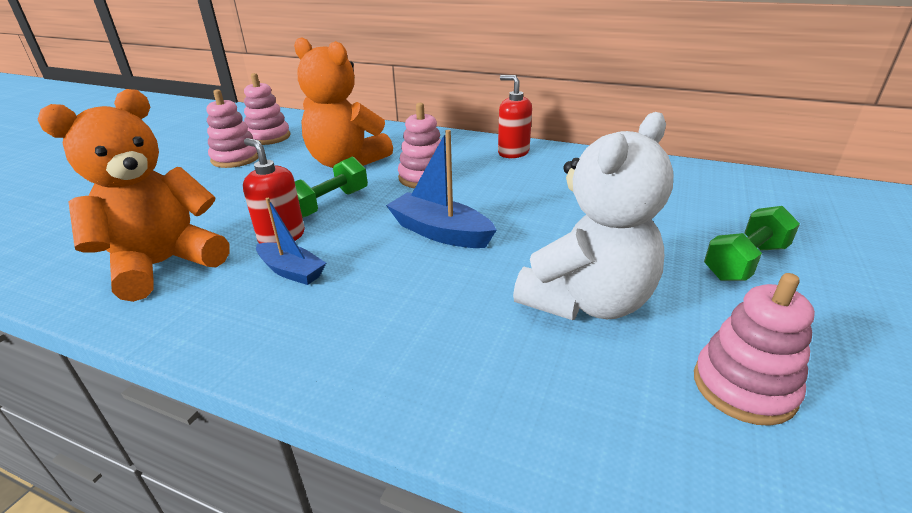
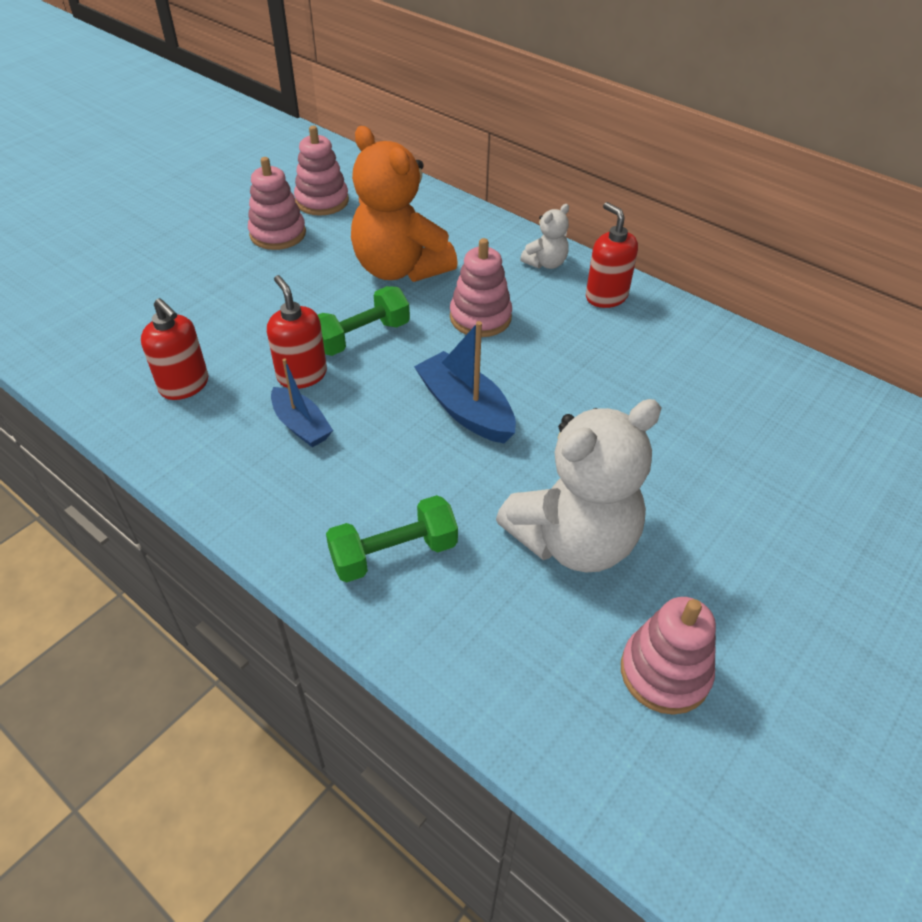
camera: 15 degrees right, 15 degrees up
(164, 264) = (184, 385): orange teddy bear -> red soap dispenser
(458, 143) = (545, 263): none -> white teddy bear
(745, 262) = (775, 536): green dumbbell -> green dumbbell (394, 553)

